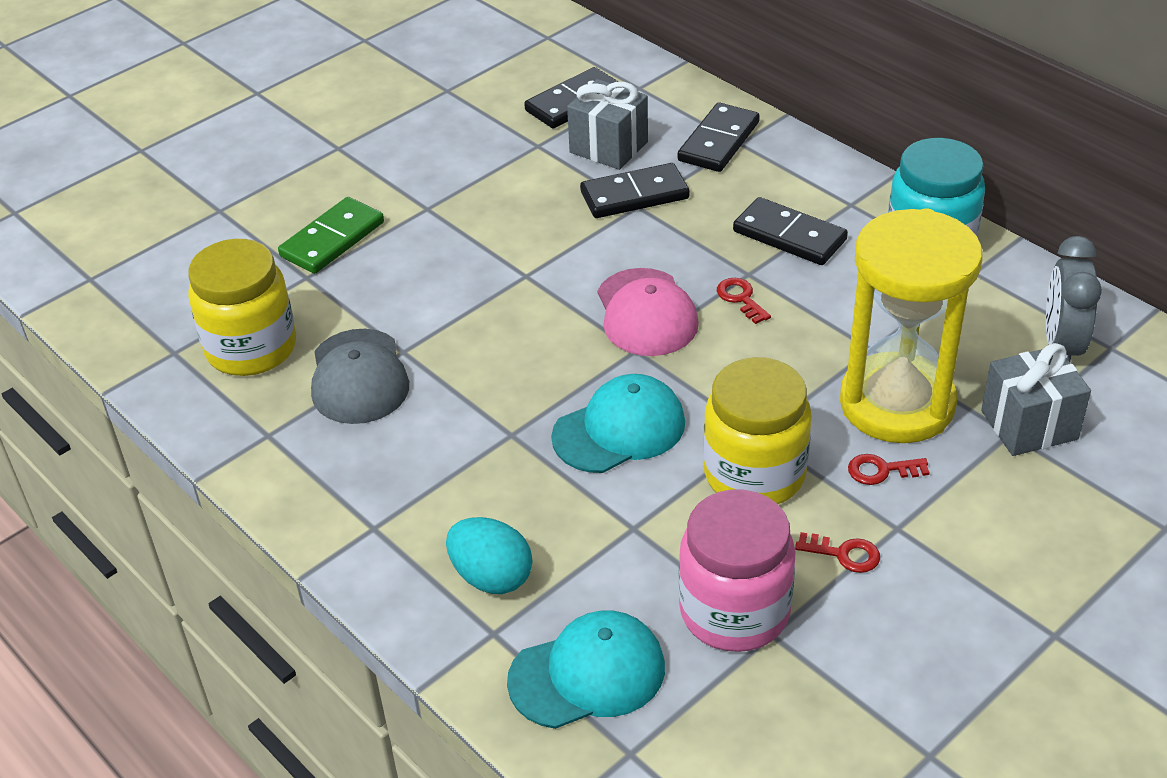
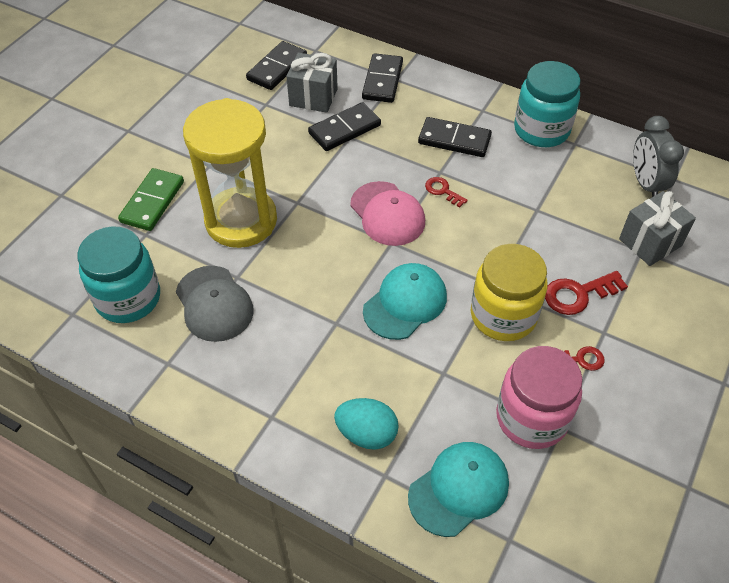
camera: 20 degrees left, 10 degrees up
(251, 348) = (128, 298): yellow jar -> turquoise jar
(881, 470) = (578, 294): red key -> red key, size x1.65
(897, 403) = (568, 245): yellow hourglass -> yellow hourglass (241, 220)

